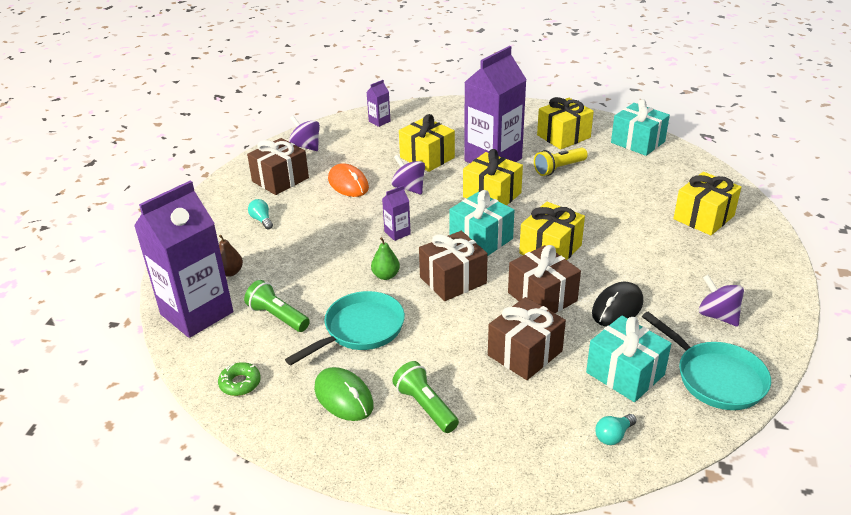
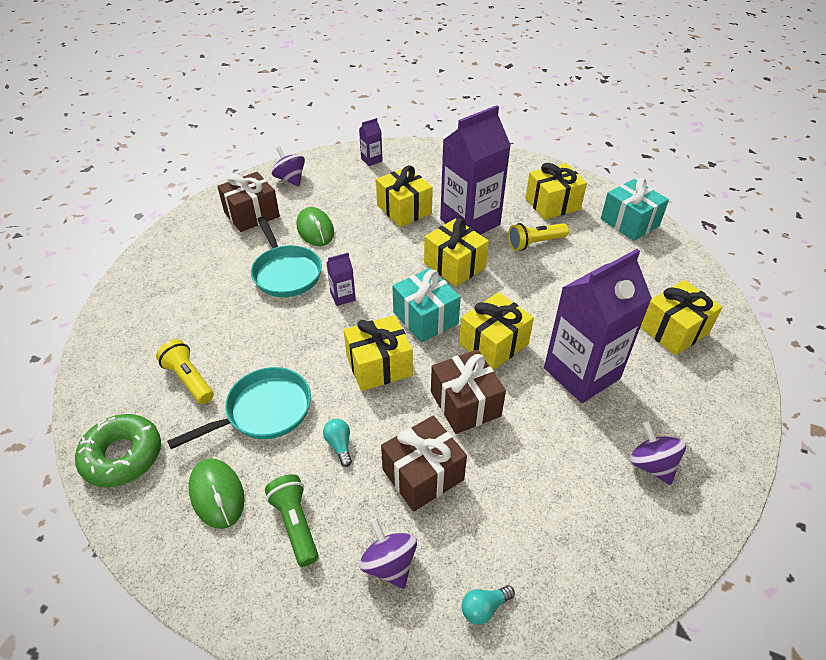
camera: 10 degrees right, 10 degrees up
(197, 313) = (114, 361): purple carton -> purple carton (581, 373)
(230, 272) = (164, 317): brown pear -> none
(240, 383) = (122, 456): green donut -> green donut, size x1.84
(262, 220) = (217, 259): turquoise light bulb -> turquoise light bulb (339, 445)
(278, 316) = (189, 379): green flashlight -> yellow flashlight
(348, 184) = (315, 229): orange mouse -> green mouse
(386, 275) = (313, 348): green pear -> none
(409, 188) = (373, 244): purple spinning top -> purple spinning top (389, 564)
(453, 280) = (379, 365): brown gift -> yellow gift
(617, 308) = (542, 433): black mouse -> none
(625, 373) = (523, 524): turquoise gift -> none
(715, 378) = (624, 551): turquoise pan -> turquoise pan (286, 273)

